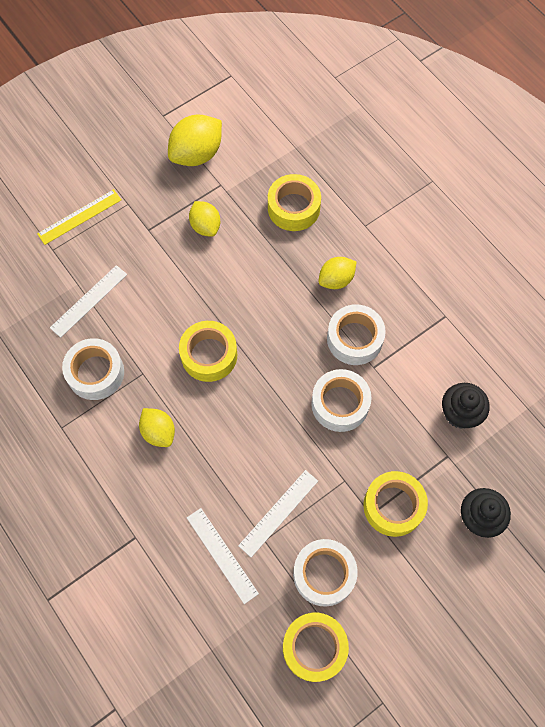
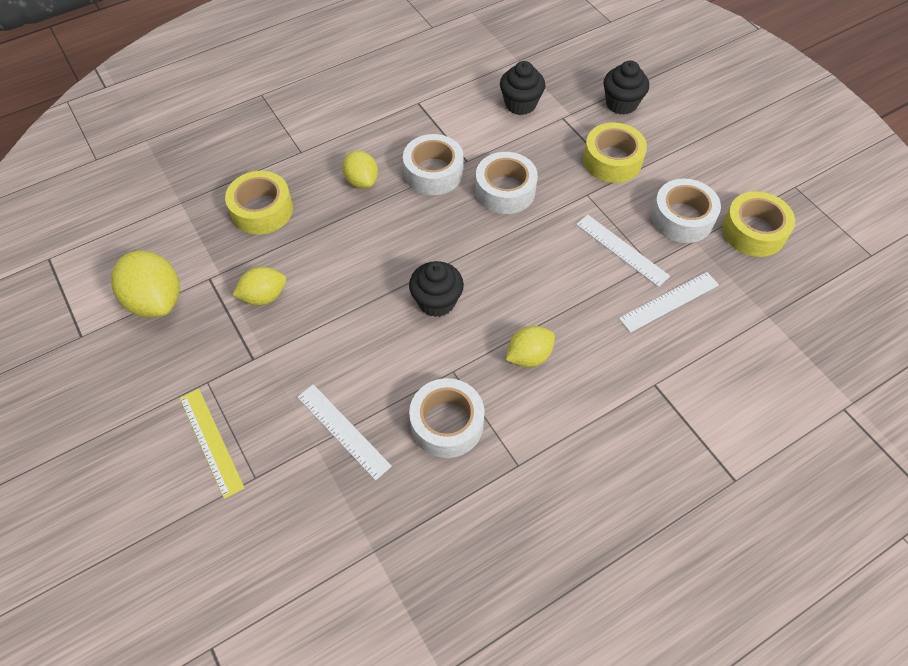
camera: 85 degrees left, 10 degrees down
(209, 355) = (436, 301): yellow tape -> black cupcake

